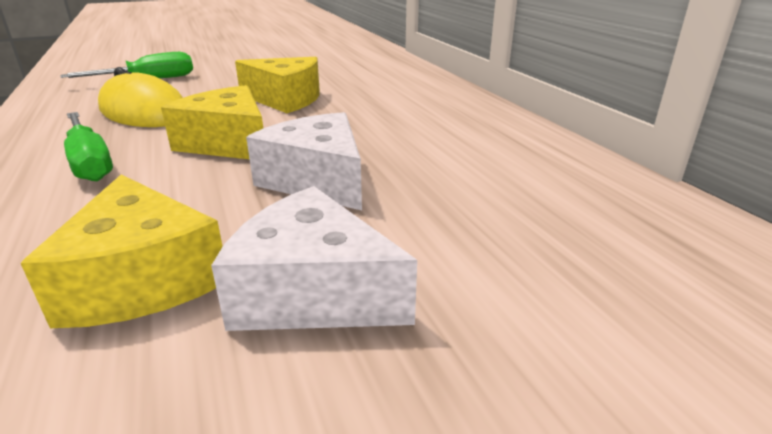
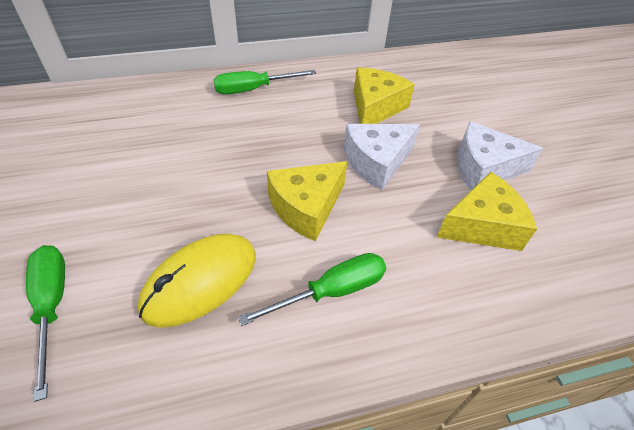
camera: 85 degrees left, 20 degrees up
(285, 99) = (201, 175): yellow cheese -> yellow cheese (375, 107)
(313, 292) = (483, 168): white cheese -> white cheese turned 60 degrees clockwise
(450, 105) = (253, 89): none -> green screwdriver

